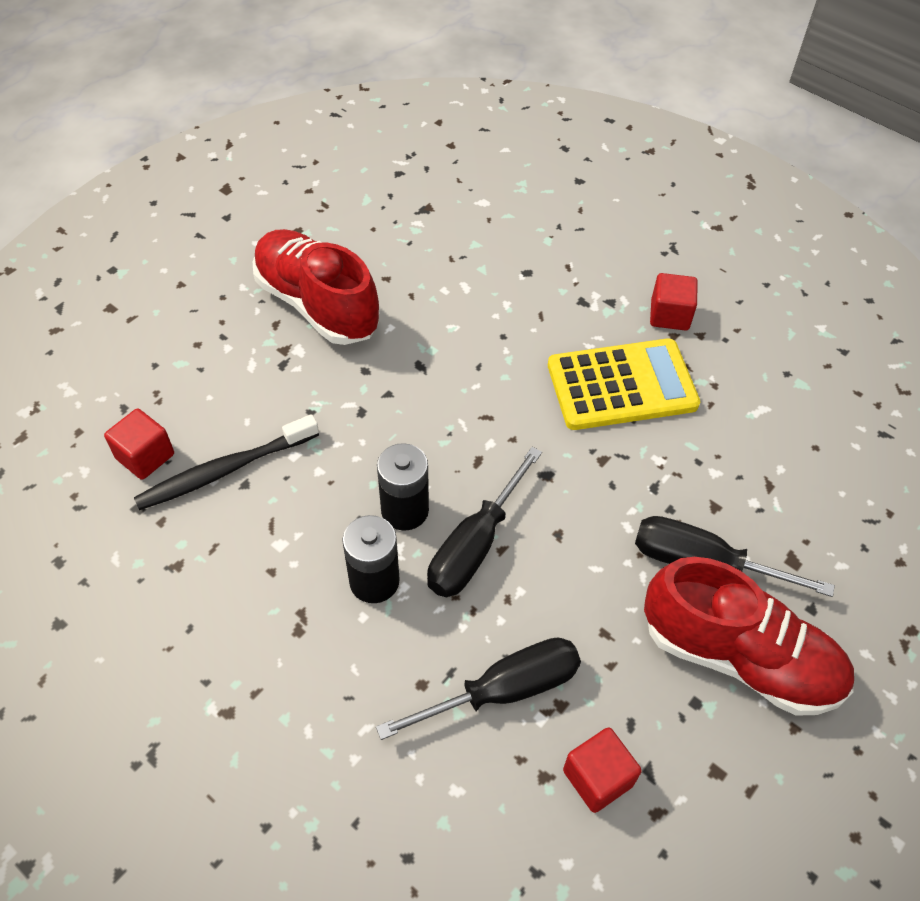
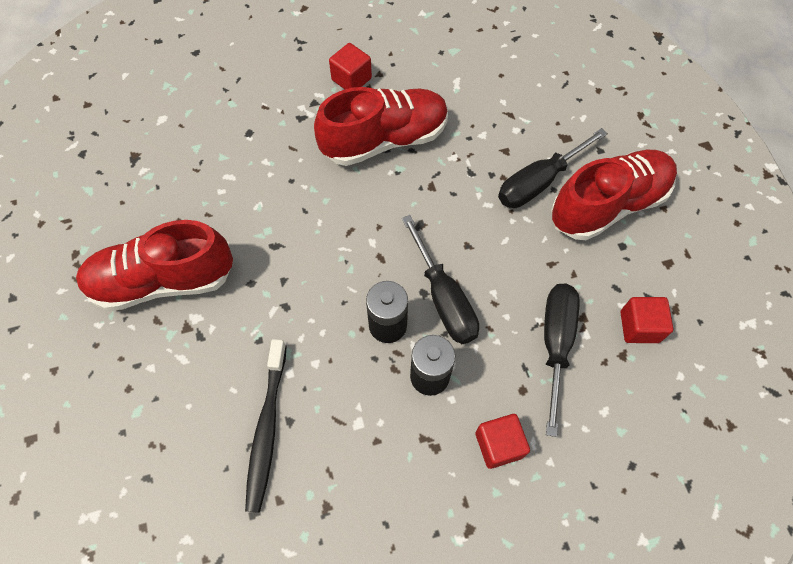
camera: 55 degrees left, 10 degrees up
(145, 456) = (209, 483): red cube -> red cube (499, 445)
(622, 385) = (384, 140): yellow calculator -> red shoe

